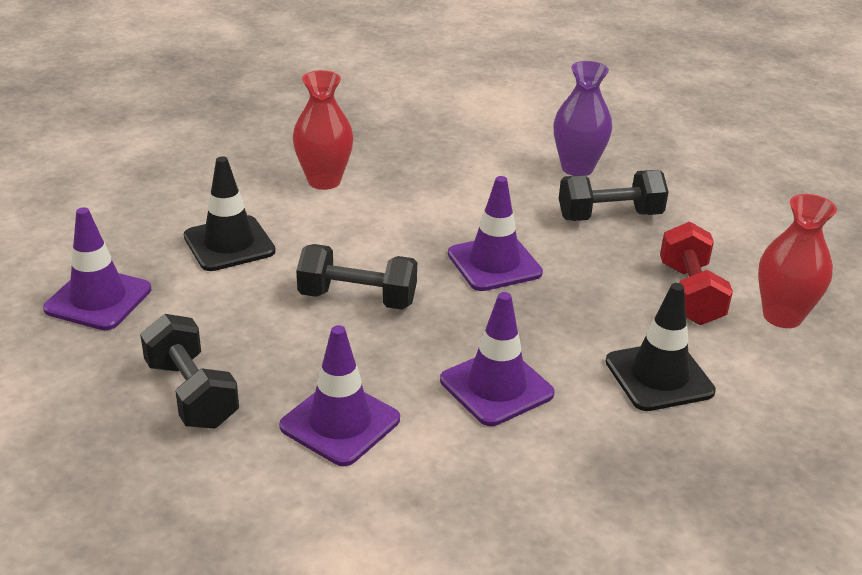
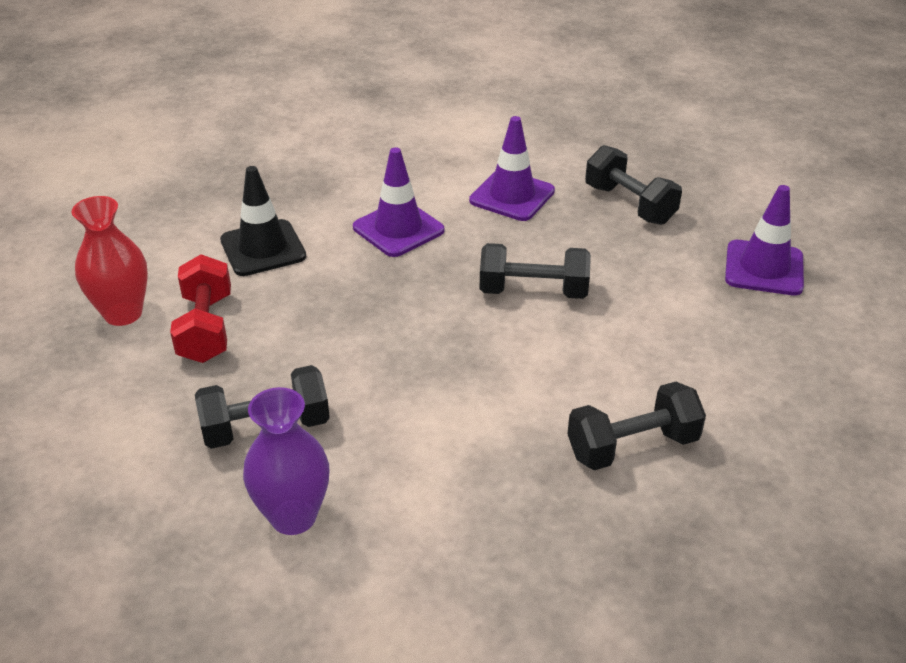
camera: 175 degrees right, 5 degrees up
(229, 244) = (688, 339): black traffic cone -> none
(324, 181) = (632, 446): red vase -> black dumbbell
(494, 263) = (405, 344): purple traffic cone -> none

